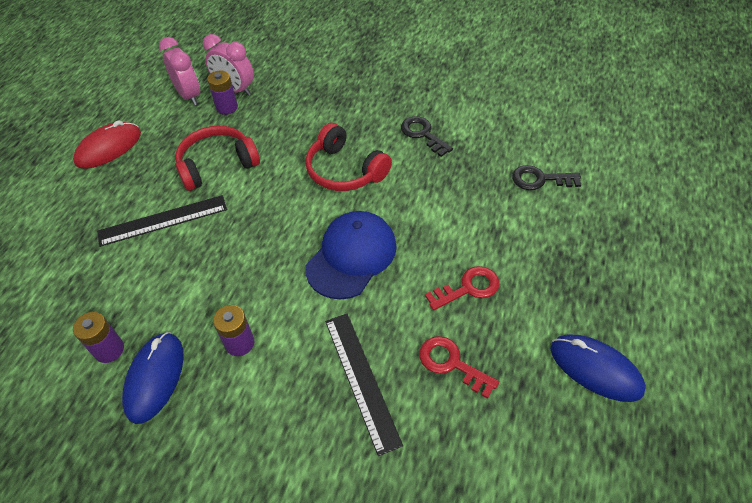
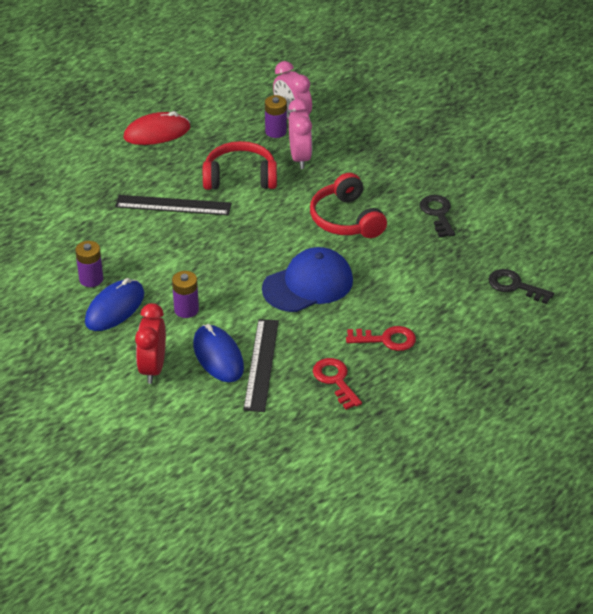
camera: 25 degrees right, 10 degrees down
(189, 96) = (248, 109): pink clock -> pink clock (300, 158)
(240, 445) = (153, 368): none -> red clock
(595, 369) = (444, 425): blue mouse -> blue mouse (218, 356)

